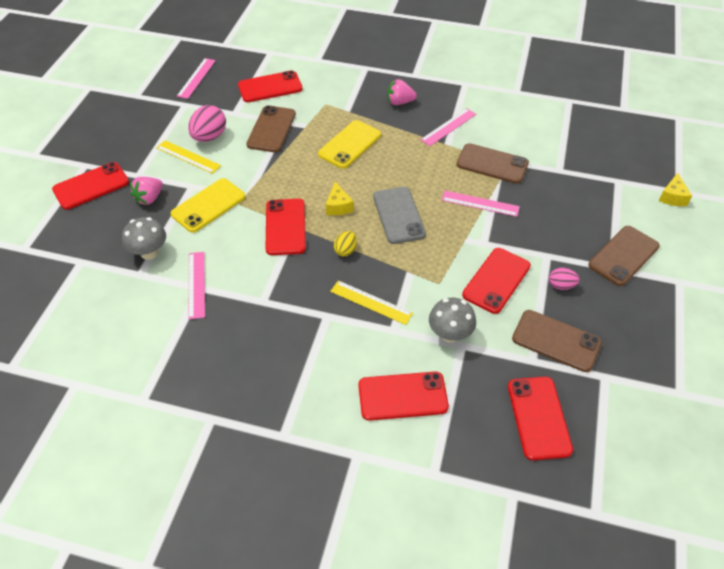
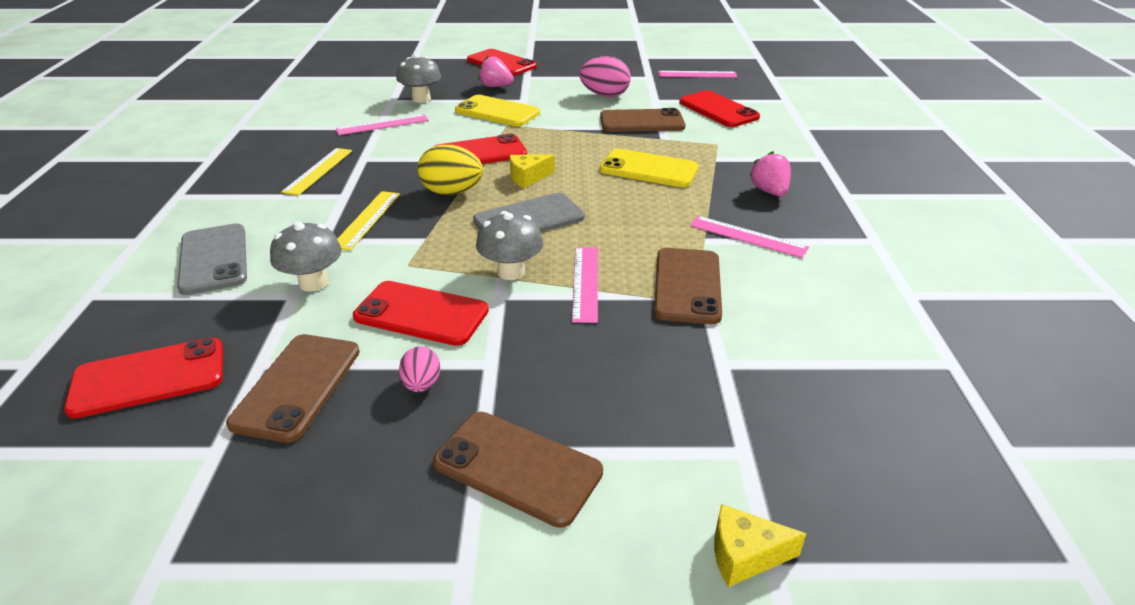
camera: 75 degrees right, 15 degrees down
(188, 157) = (566, 91): yellow ruler -> yellow ruler (318, 171)
(345, 250) = (452, 192): yellow egg -> yellow egg, size x1.77
(402, 396) = (214, 259): red phone -> grey phone
(460, 234) = (511, 272): none -> grey mushroom

